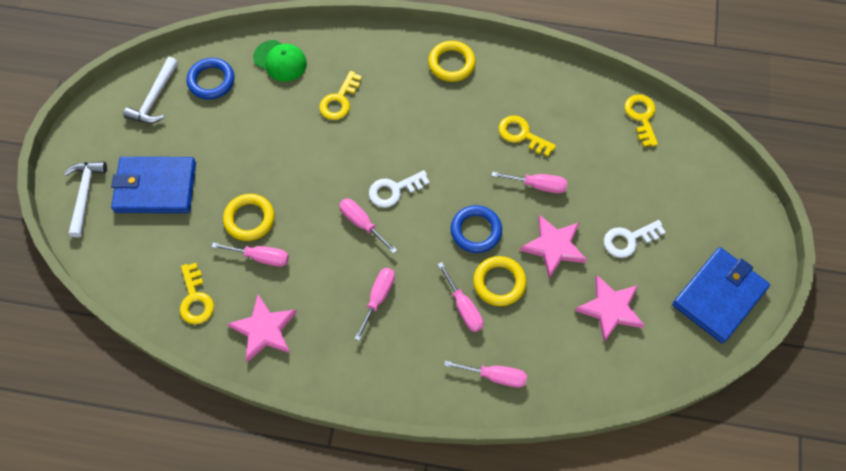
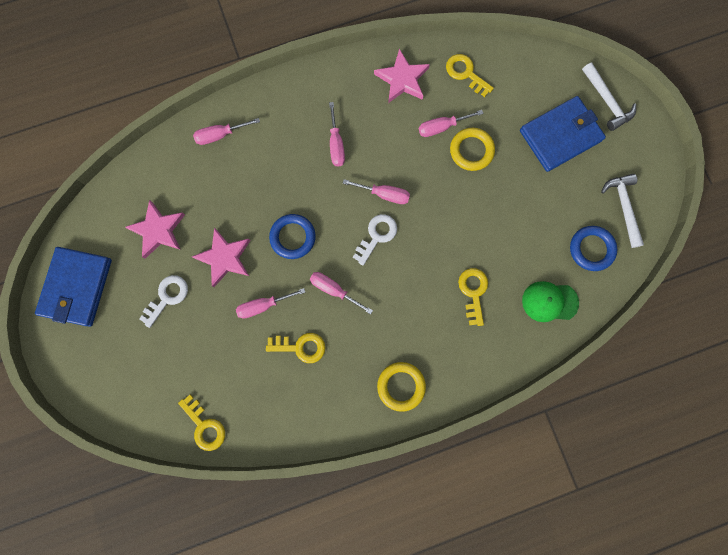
camera: 150 degrees right, 15 degrees up
(463, 307) = (269, 172): pink screwdriver -> pink screwdriver (334, 290)
(499, 282) = (253, 205): yellow ring -> none

